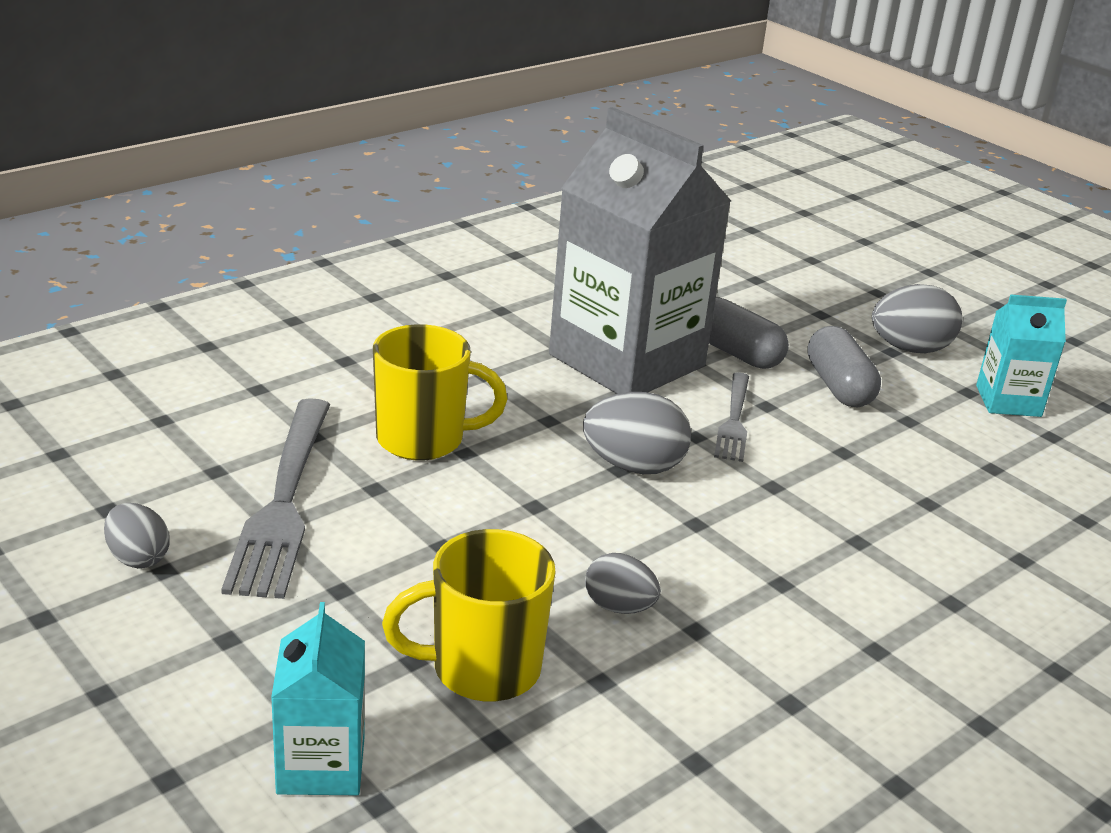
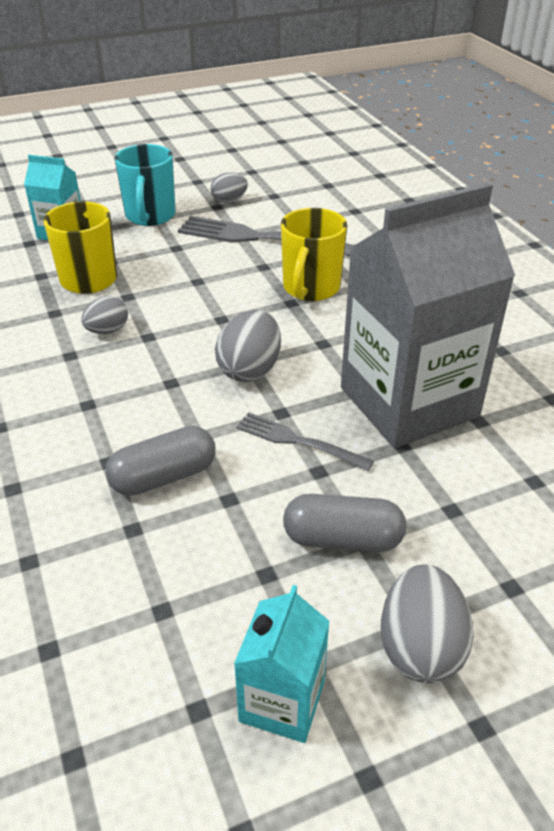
camera: 110 degrees right, 10 degrees up
(222, 649) = (150, 216): none -> turquoise mug
(736, 353) = (419, 479): grey capsule -> grey capsule (164, 477)

